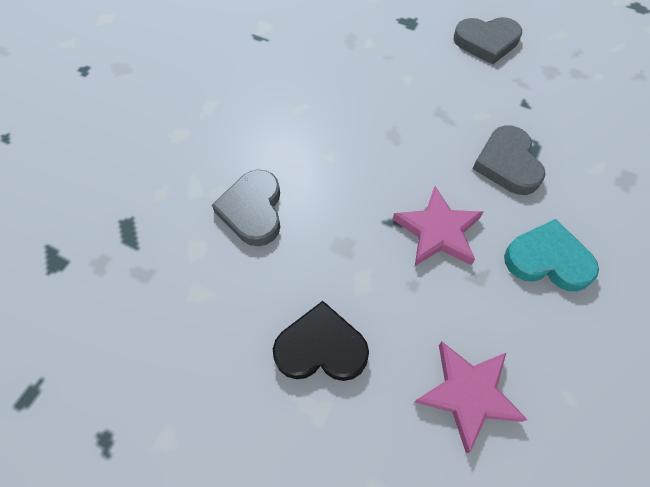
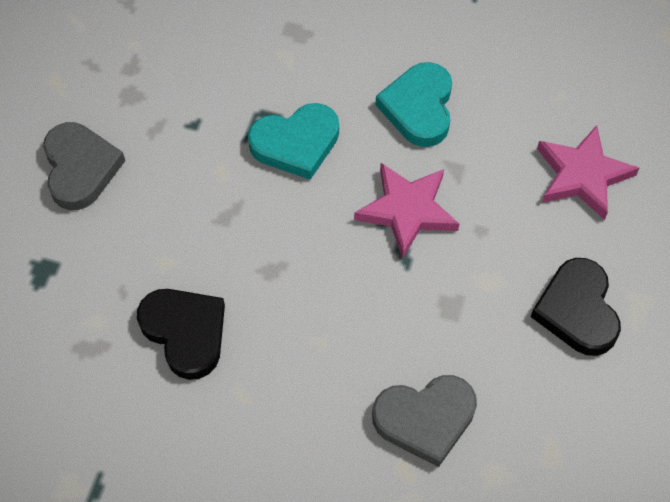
camera: 100 degrees left, 0 degrees up
(352, 84) = (185, 332): none -> black heart
(507, 164) = (296, 143): grey heart -> turquoise heart

